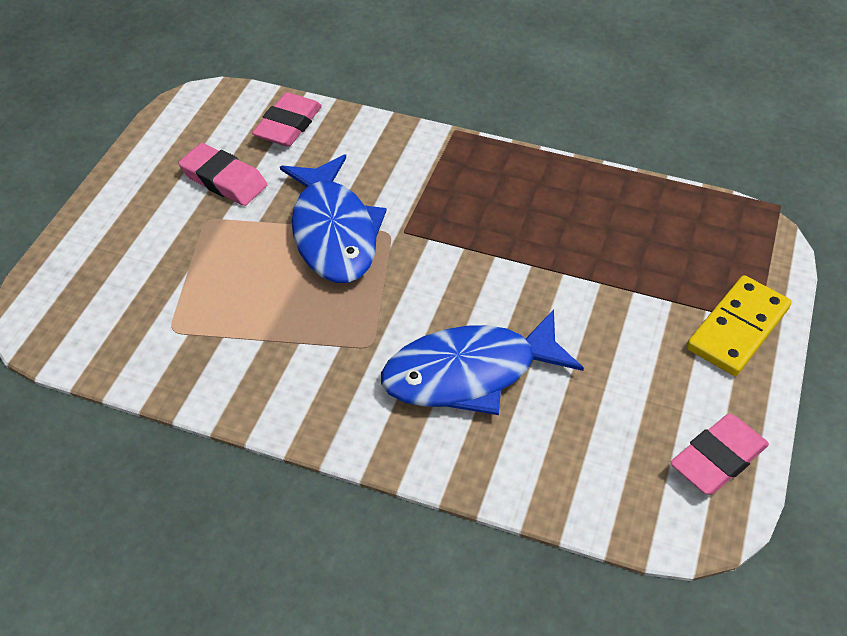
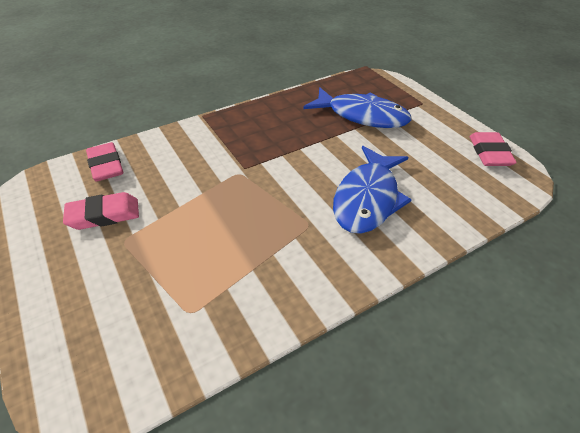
camera: 50 degrees left, 5 degrees down
(334, 232) = (210, 193): blue fish -> blue fish (362, 116)
(737, 328) = (421, 109): yellow domino -> none

